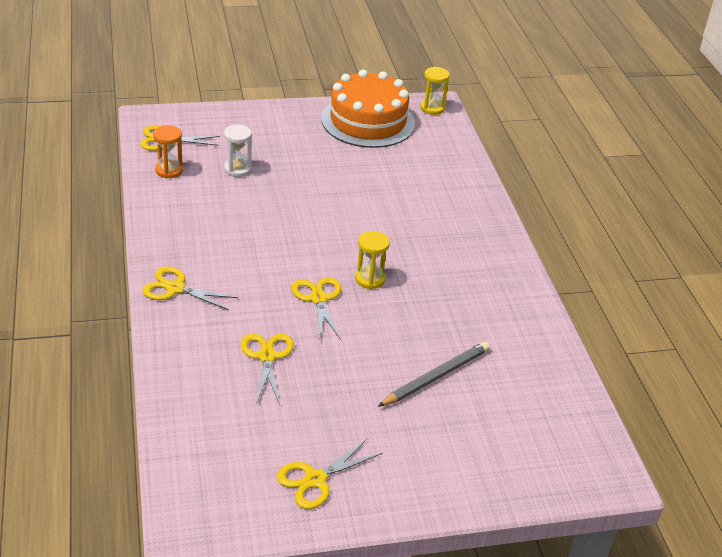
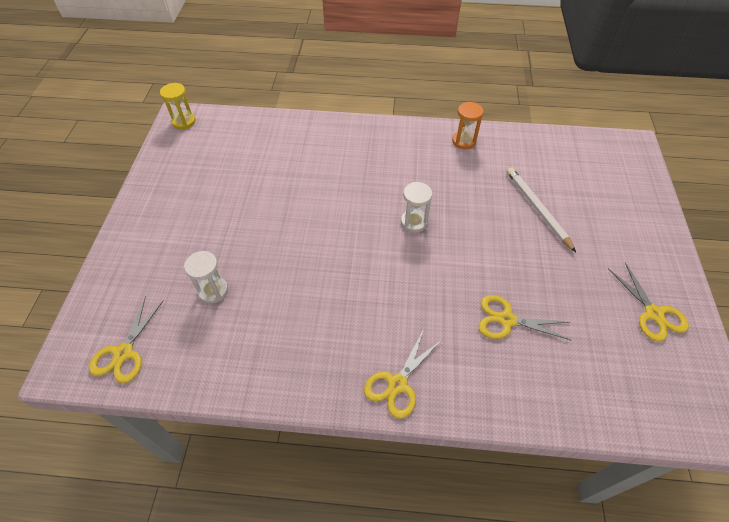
camera: 70 degrees left, 15 degrees up
(169, 170) = (187, 358): orange hourglass -> orange hourglass (464, 141)
(318, 299) = (434, 264): yellow scissors -> none
(368, 121) = (181, 169): orange cake -> none
(370, 279) = (414, 222): yellow hourglass -> white hourglass
(436, 377) = (537, 209): grey pencil -> white pencil

